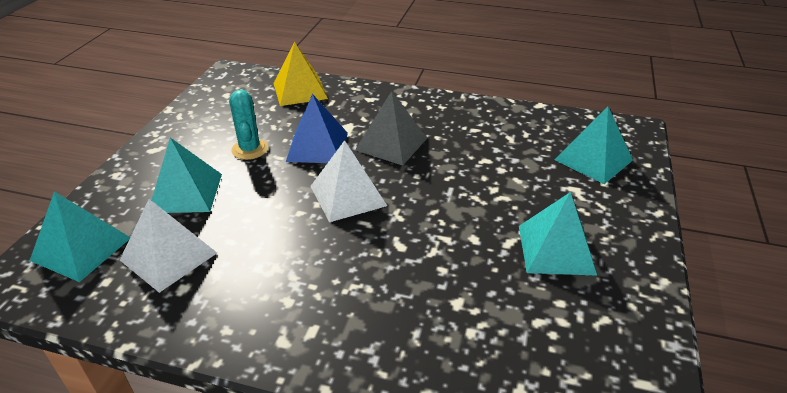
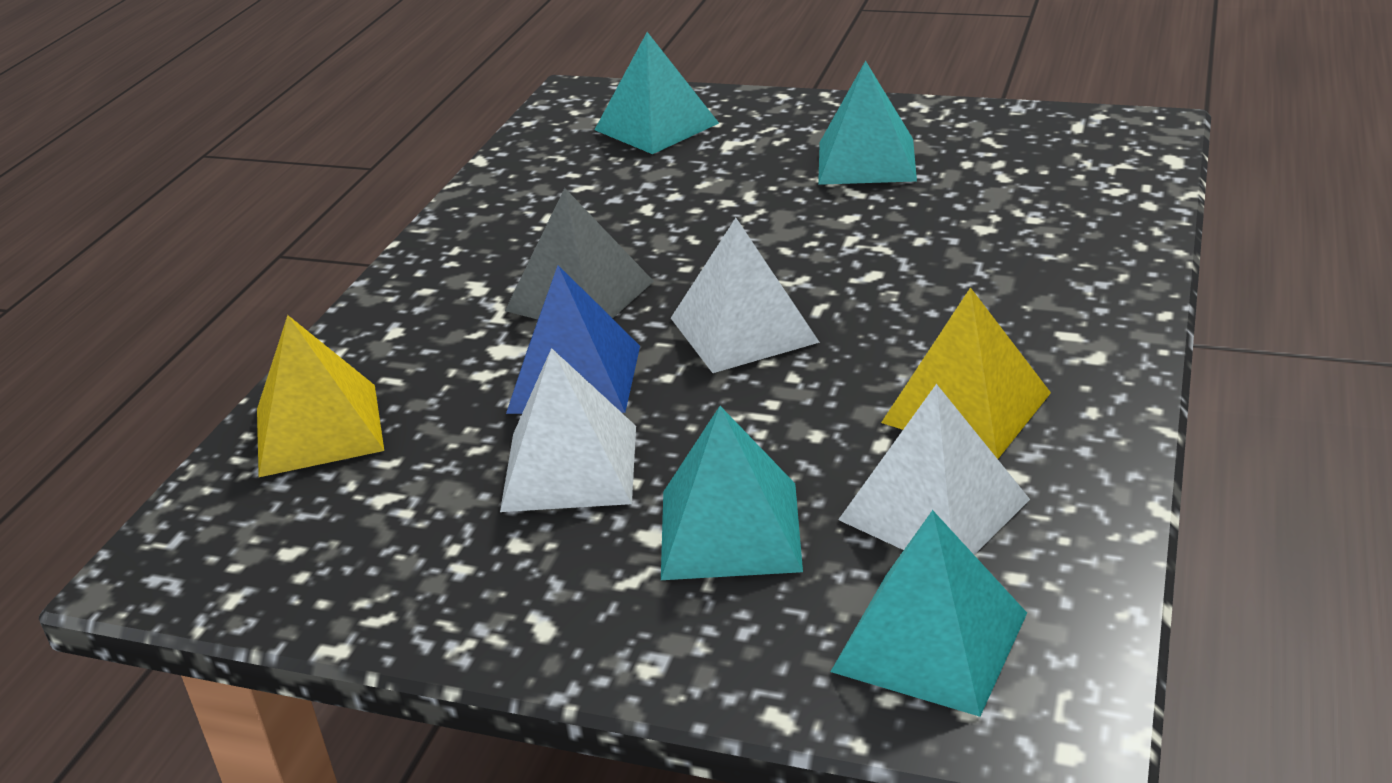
camera: 85 degrees left, 5 degrees down
(249, 275) = (966, 407): none -> yellow pyramid
(250, 149) = (570, 467): turquoise cactus -> white pyramid

